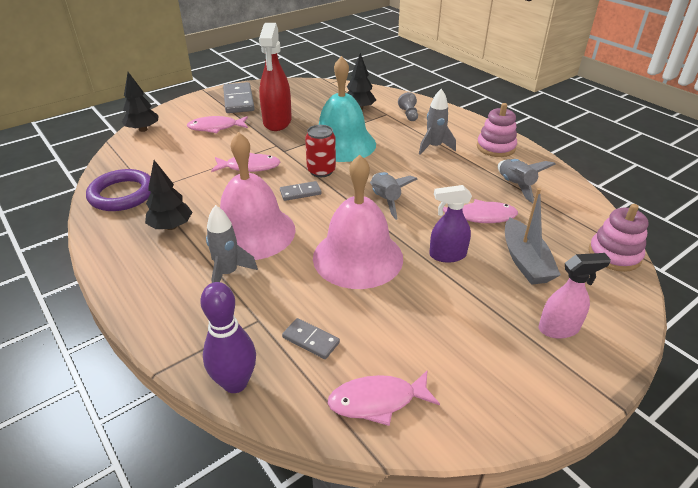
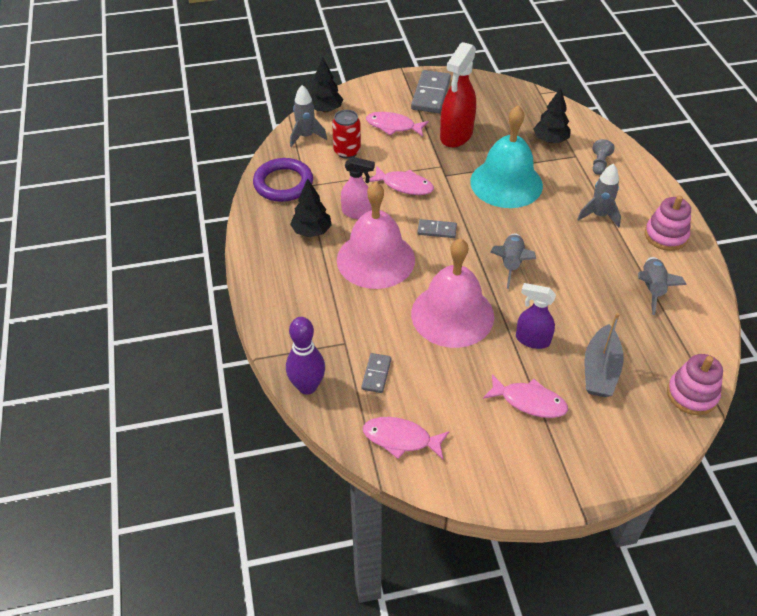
camera: 25 degrees right, 10 degrees up
(228, 273) = (339, 293): grey rocket -> grey rocket (306, 136)
(311, 340) = (376, 374): grey domino -> grey domino turned 45 degrees clockwise
(321, 171) = (468, 211): red can -> red can (347, 151)
(481, 217) = (592, 312): pink fish -> pink fish (529, 401)
(559, 328) = (583, 440): pink spray bottle -> pink spray bottle (357, 212)

